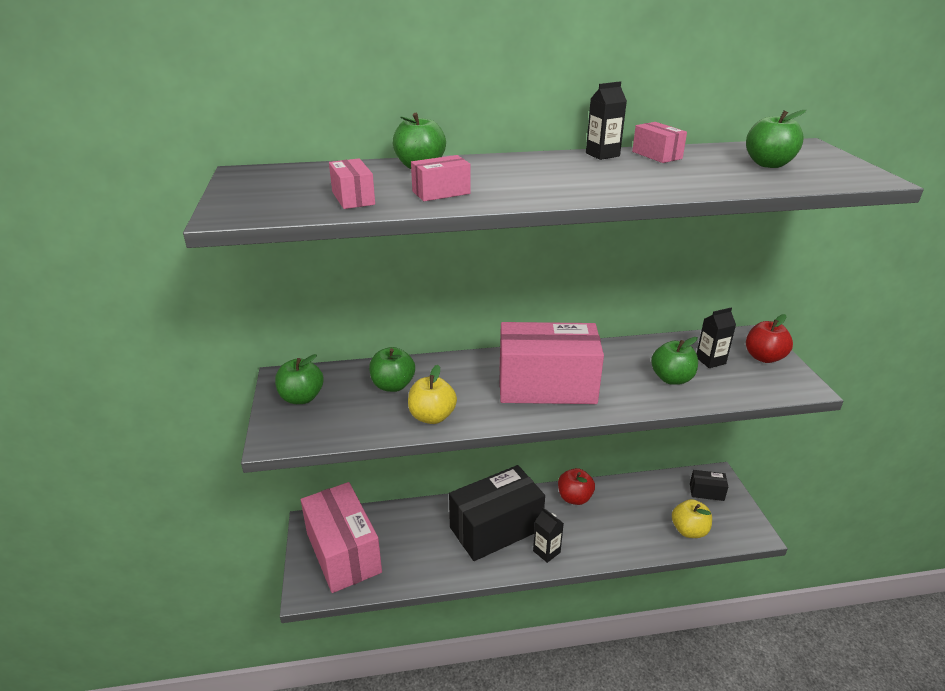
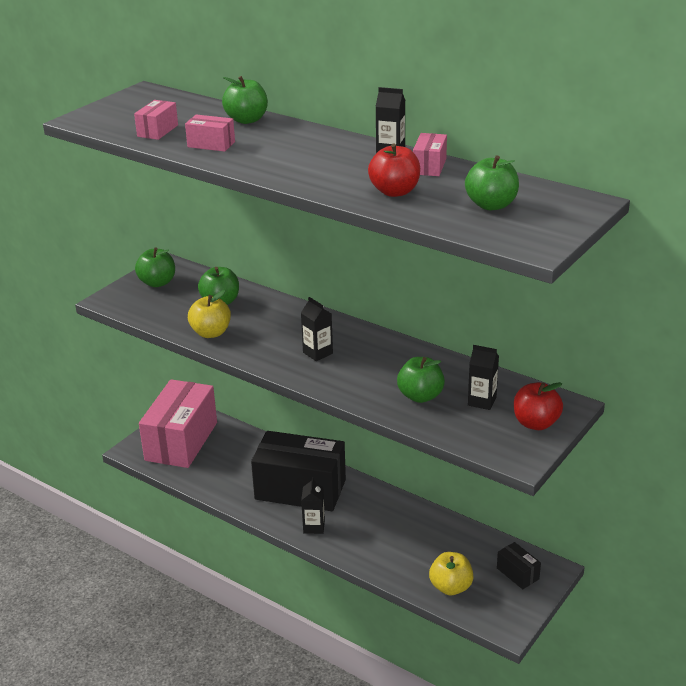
camera: 45 degrees right, 0 degrees up
(546, 386) = (318, 353): pink box -> black carton
(574, 498) = (392, 507): red apple -> red apple (395, 192)

